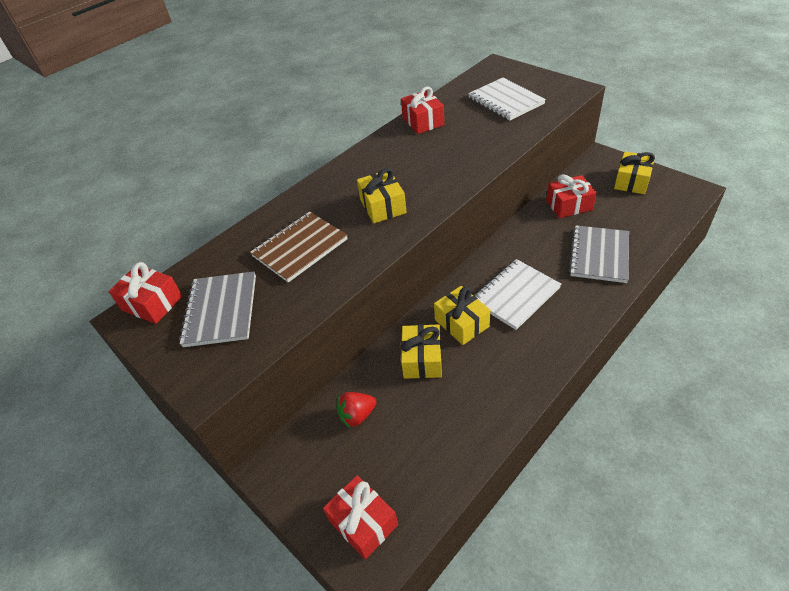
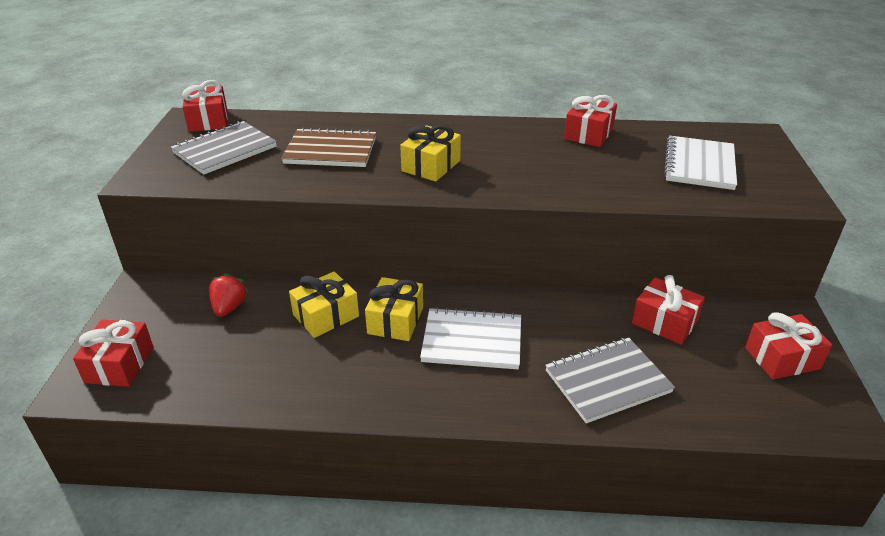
camera: 45 degrees right, 10 degrees down
(357, 415) = (229, 307): red strawberry -> red strawberry turned 75 degrees clockwise
(632, 181) = (782, 358): yellow gift -> red gift

